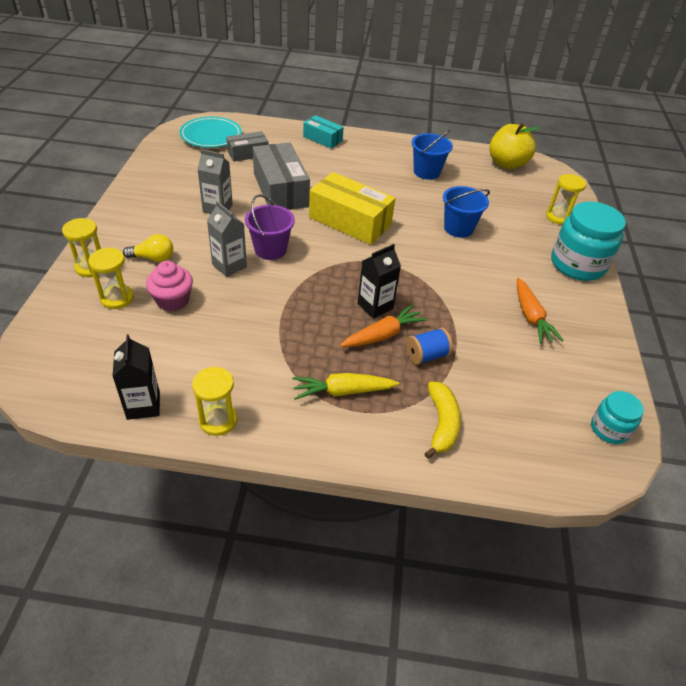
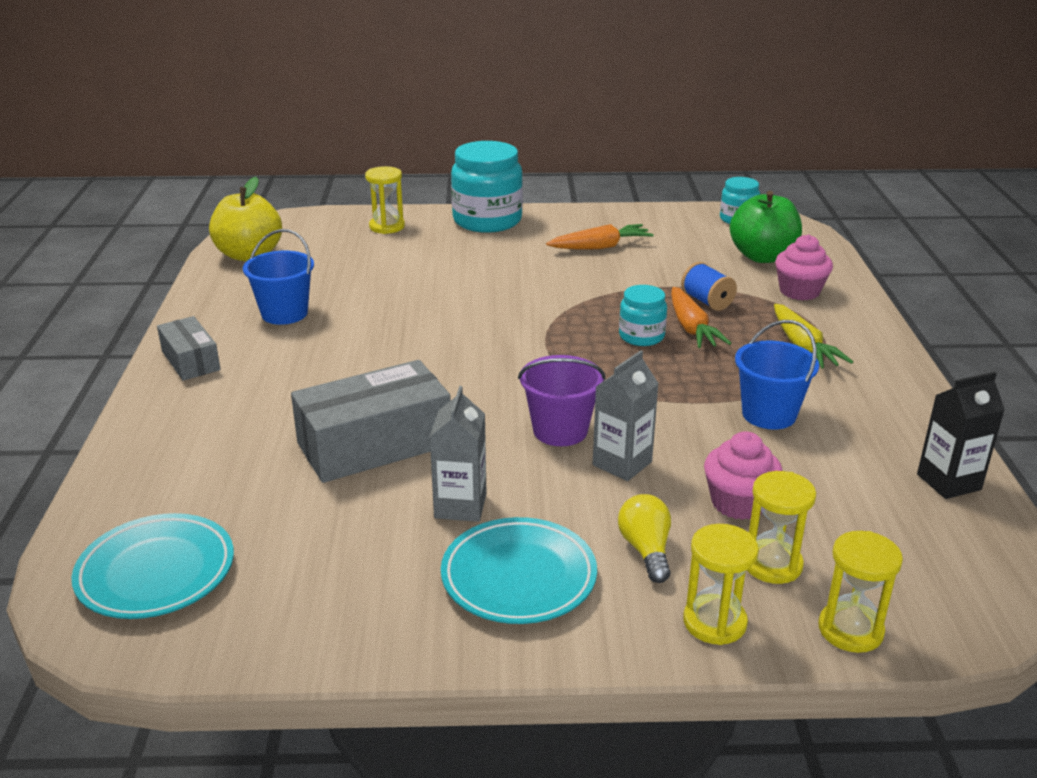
camera: 95 degrees left, 15 degrees down
(157, 217) = (518, 577): none -> turquoise plate
(218, 420) = (917, 421): yellow hourglass -> yellow hourglass (850, 630)
(248, 153) = (238, 504): grey box -> grey box (190, 360)
(322, 139) = (168, 420): turquoise box -> none
(350, 221) = (451, 368): yellow box -> none
(375, 306) = (641, 336): black carton -> turquoise jar
(383, 335) = (691, 328): orange carrot -> orange carrot turned 150 degrees counterclockwise
(441, 423) = (799, 291): yellow banana -> pink cupcake
(458, 228) = (438, 287): blue bucket -> blue bucket (769, 414)
(517, 420) = (762, 256): none -> green apple

